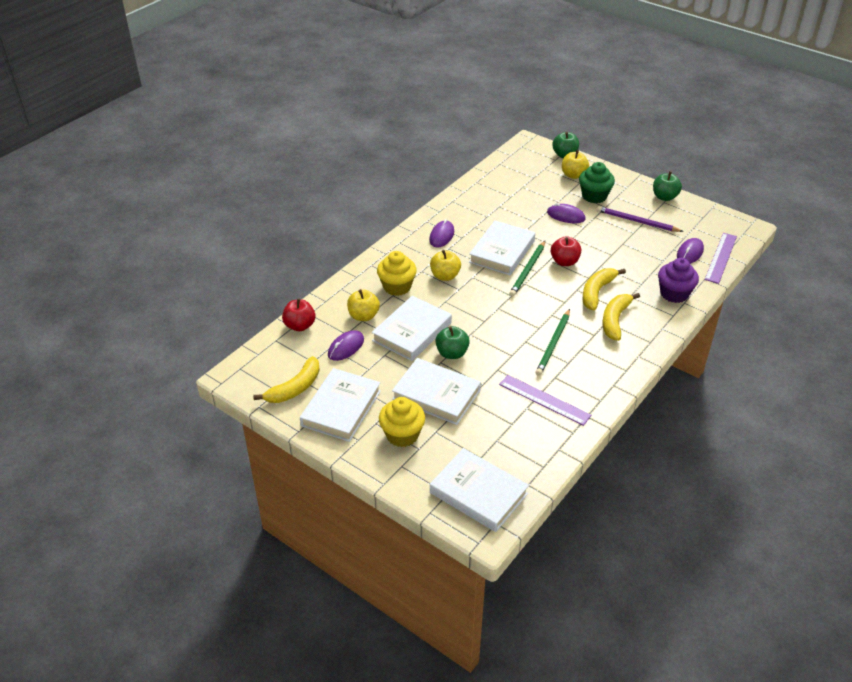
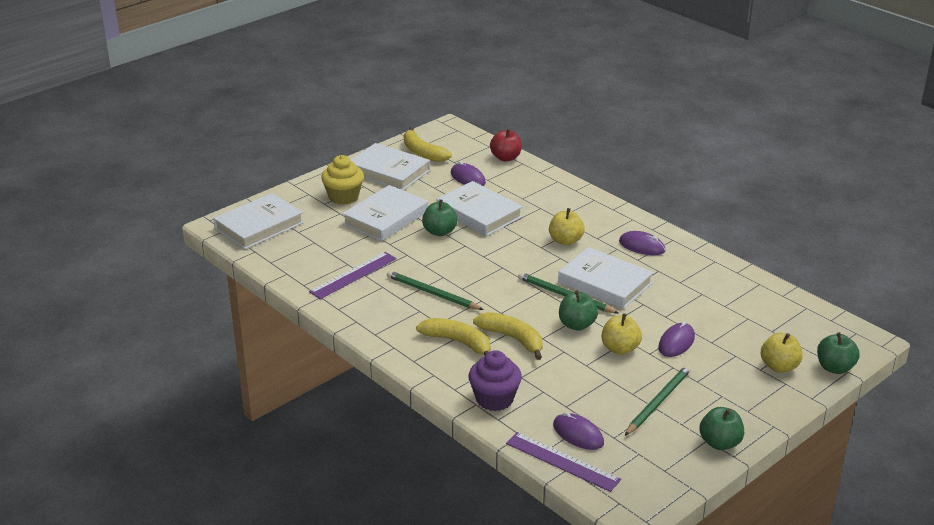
camera: 100 degrees right, 10 degrees down
(363, 316) = (511, 190): yellow apple -> yellow apple (620, 349)
(397, 287) = (553, 211): yellow cupcake -> none
(564, 262) = (577, 325): red apple -> green apple
(594, 196) = (723, 375): green cupcake -> none
(637, 221) = (658, 402): purple pencil -> green pencil

